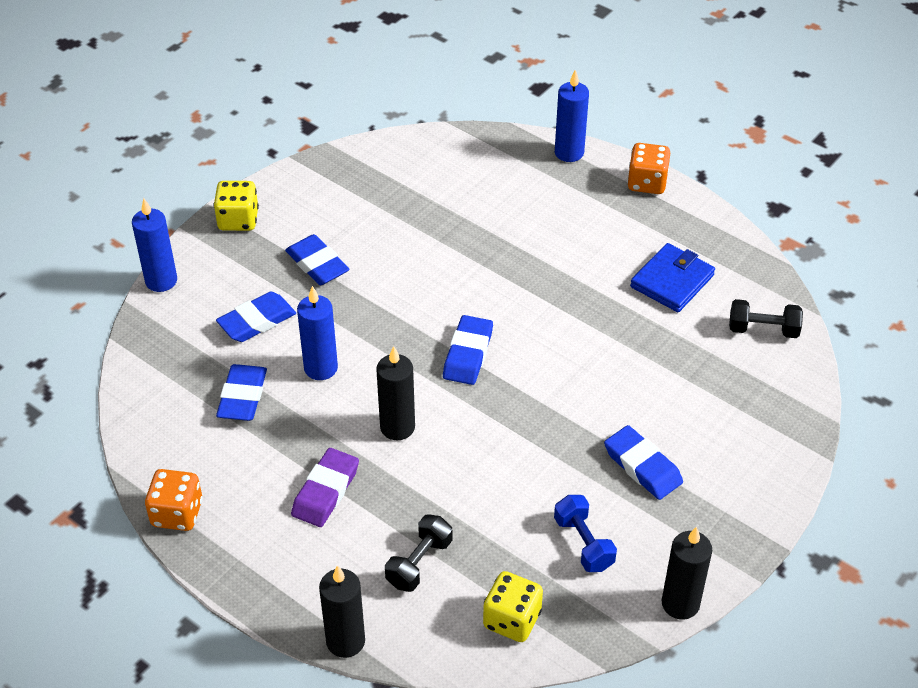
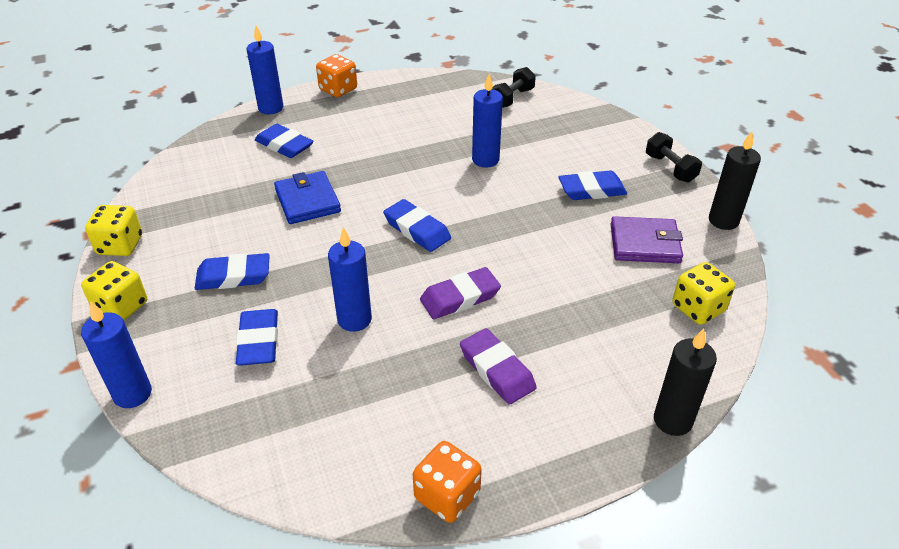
camera: 60 degrees left, 5 degrees down
(242, 396) = (340, 386): blue eraser -> blue eraser (284, 145)
(303, 175) = (120, 245): none -> yellow dice
(397, 427) = (460, 297): black candle -> purple eraser
(419, 563) = (612, 340): black dumbbell -> black dumbbell (670, 168)
(583, 543) = (644, 243): blue dumbbell -> purple wallet
(622, 356) = (485, 160): none -> blue candle
(672, 281) = (437, 114): blue wallet -> blue wallet (307, 201)

